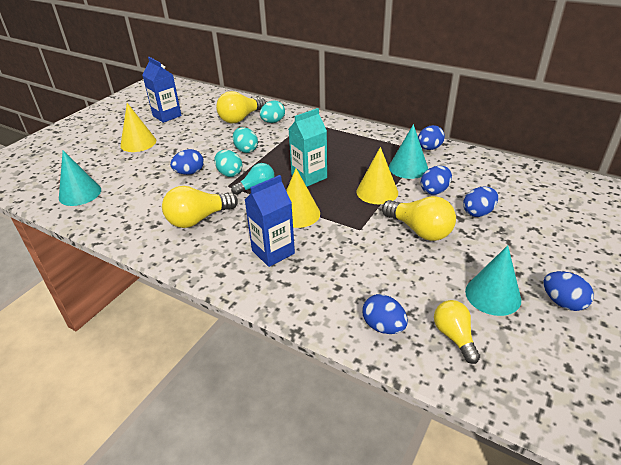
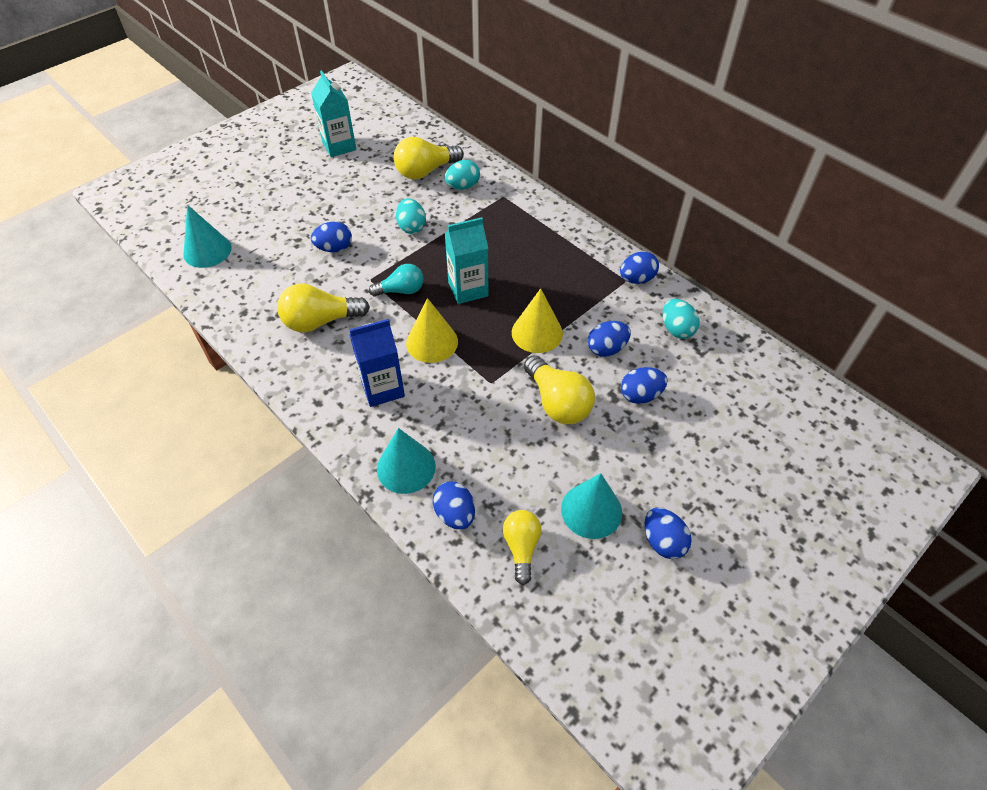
camera: 15 degrees right, 15 degrees up
(138, 143) = (292, 185): yellow cone -> none
(167, 116) = (339, 146): blue carton -> turquoise carton
(229, 173) = (378, 261): turquoise egg -> turquoise egg (676, 329)
(408, 168) = (594, 304): turquoise cone -> turquoise cone (406, 467)

